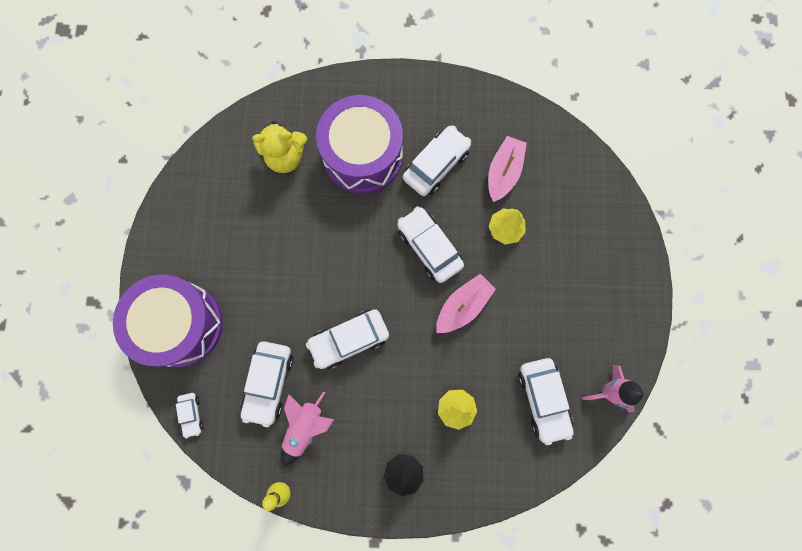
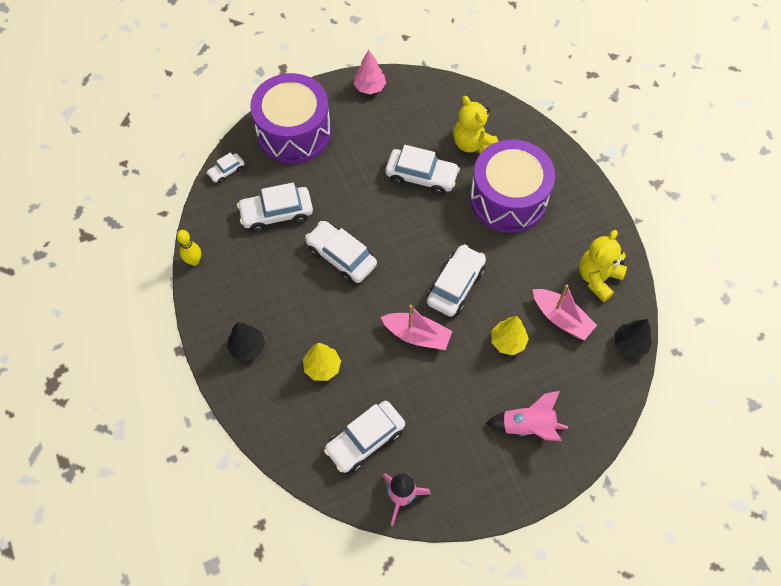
camera: 65 degrees right, 15 degrees down
(167, 223) = (370, 87): none -> pink tree
(305, 427) = (252, 255): pink rocket -> pink rocket (527, 426)
(436, 165) = (534, 259): white car -> white car (421, 176)
(479, 121) = (597, 278): none -> yellow teddy bear
(503, 172) = (561, 318): pink boat -> pink boat turned 45 degrees clockwise
(553, 129) = (629, 344): none -> black tree

